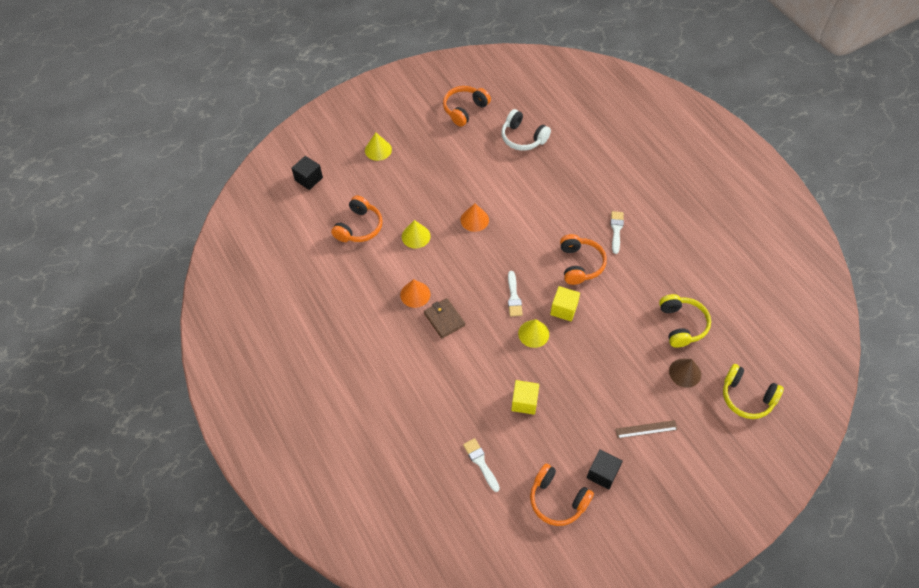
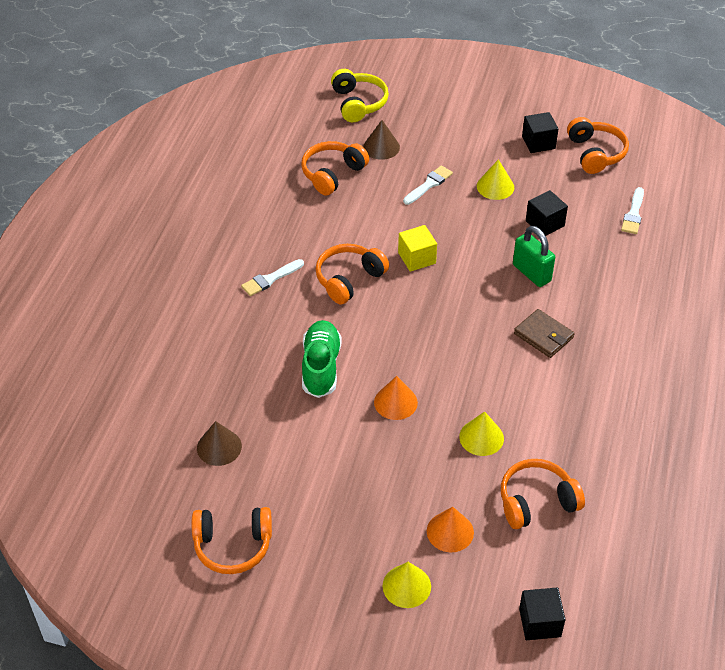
camera: 135 degrees left, 10 degrees down
(415, 294) = (548, 380): orange cone -> orange cone (450, 532)
(444, 319) = (543, 335): brown wallet -> brown wallet turned 60 degrees counterclockwise
(493, 356) = (531, 273): none -> green padlock
(513, 297) = (450, 302): white brush -> white brush (429, 184)
(523, 138) = (219, 447): white headphones -> brown cone
(524, 402) = (545, 223): yellow cube -> black cube
(530, 207) = (321, 367): none -> green shoe
(533, 333) = (471, 261): yellow cone -> yellow cone (495, 186)
(646, 429) = (466, 140): brown ruler -> none
(681, 325) = (332, 174): yellow headphones -> orange headphones

